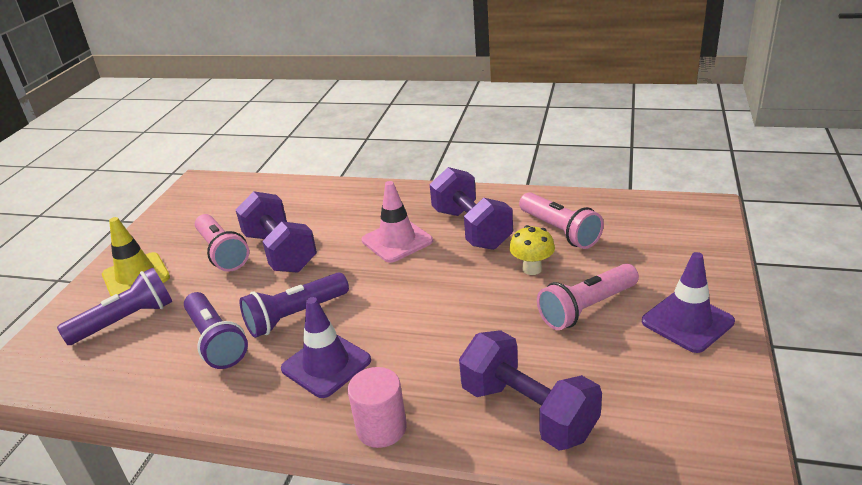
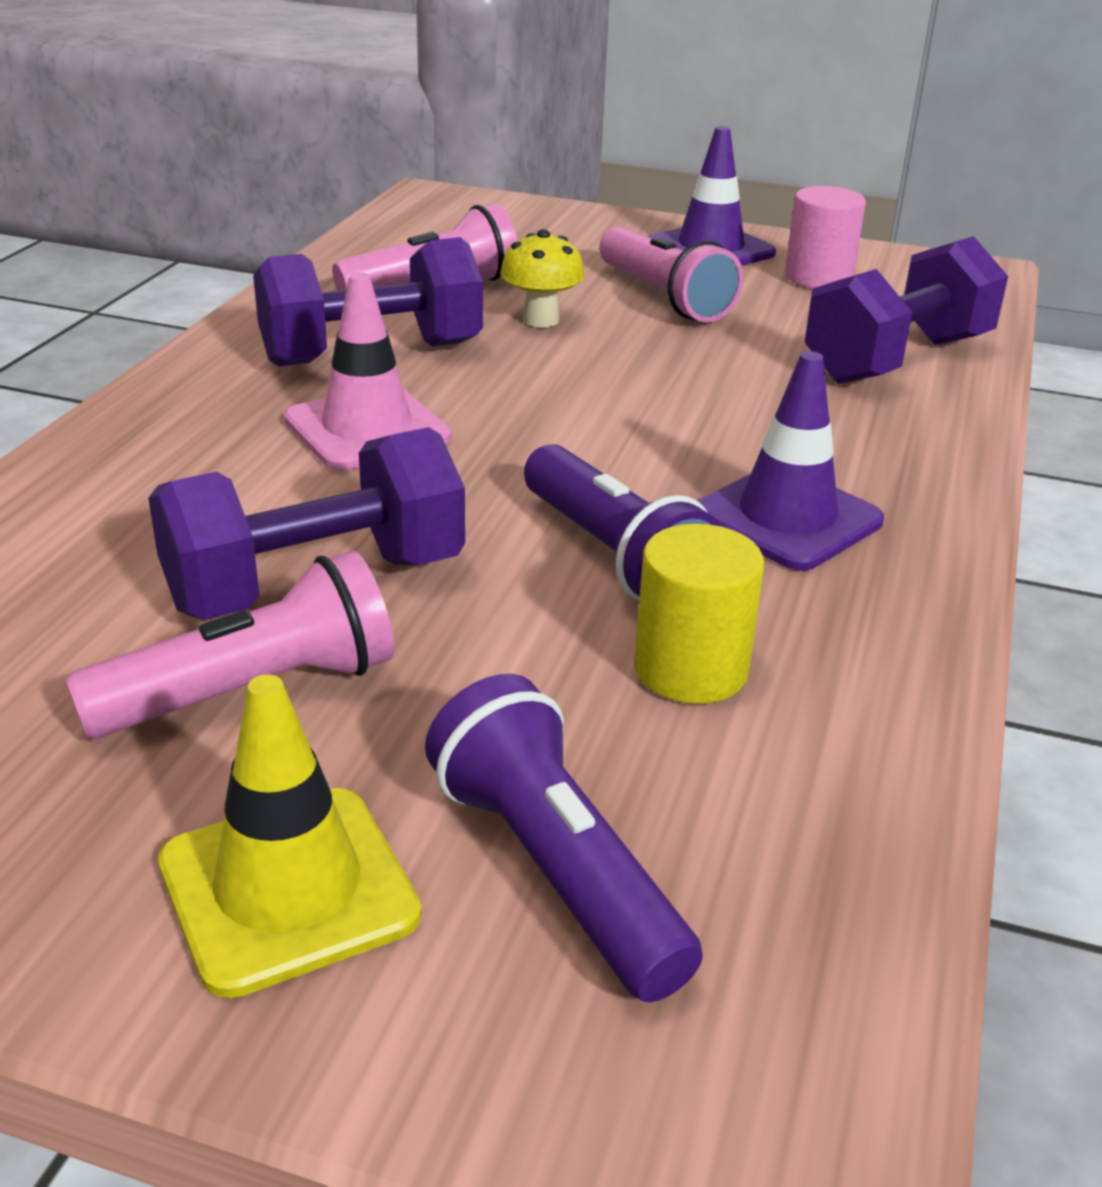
camera: 90 degrees left, 0 degrees up
(215, 341) = (690, 670): purple flashlight -> yellow cylinder
(381, 428) = (951, 468): pink cylinder -> pink cylinder (818, 277)

